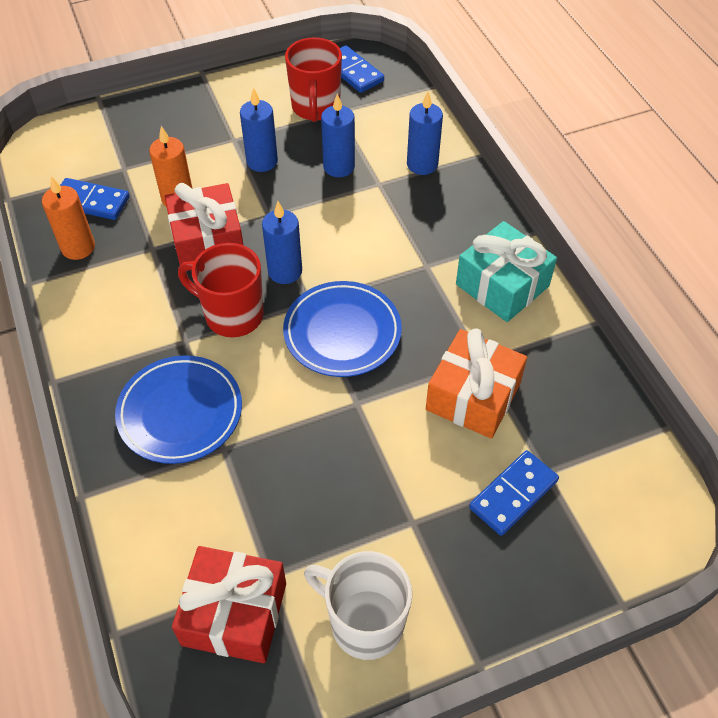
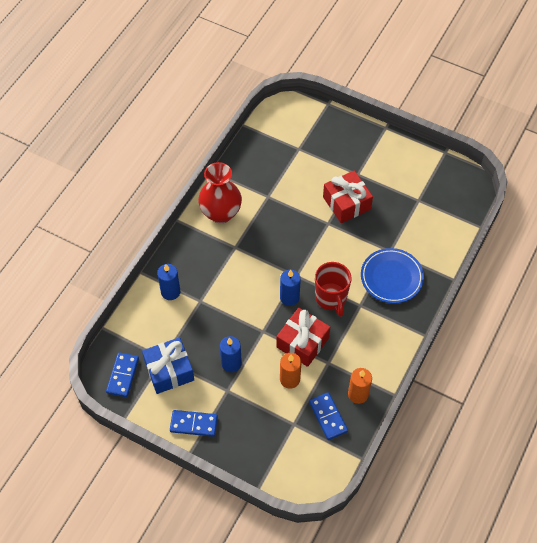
camera: 130 degrees left, 5 degrees up
(234, 614) = (440, 200): red gift -> red gift (346, 203)
(315, 108) = (169, 370): red mug -> blue gift
(339, 167) = (204, 326): blue candle -> none
(342, 333) = (300, 252): blue plate -> none
(364, 623) = (405, 164): white mug -> none
(473, 396) = (288, 189): orange gift -> none
(502, 285) = (221, 213): turquoise gift -> red vase
(513, 494) = (317, 153): blue domino -> blue domino (194, 424)

